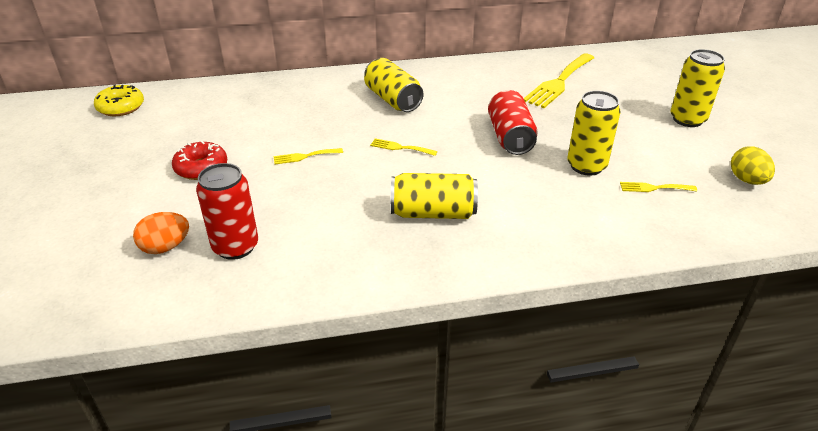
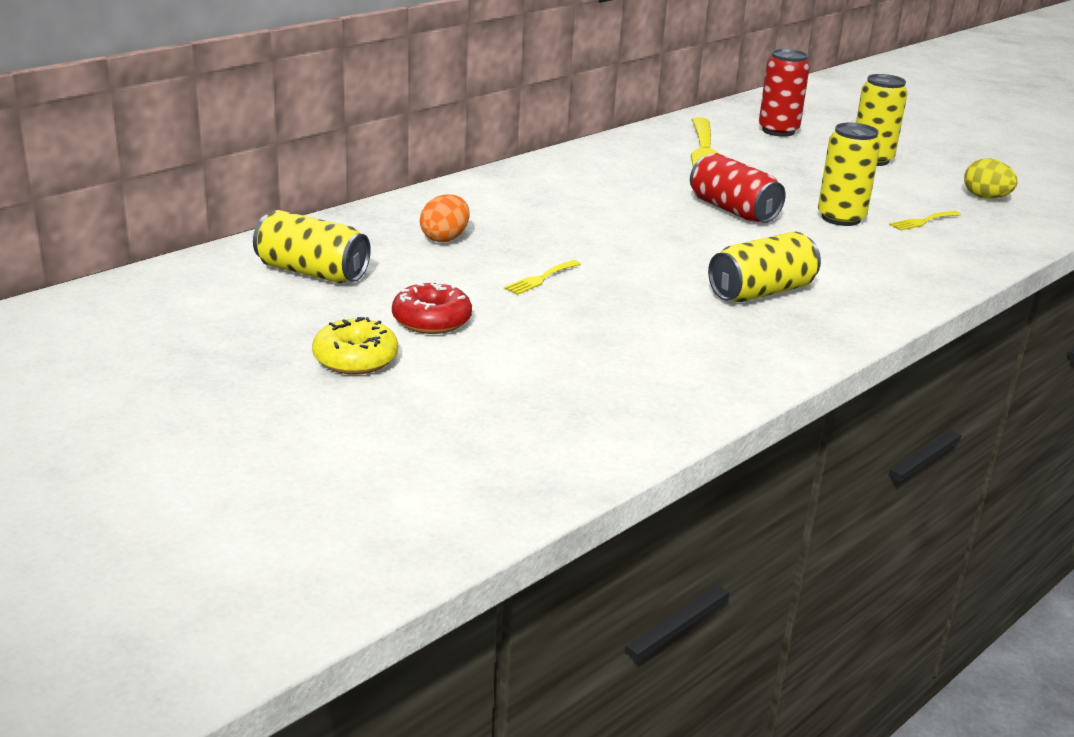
camera: 35 degrees left, 10 degrees down
(121, 107) = (190, 287): yellow donut -> yellow donut (355, 359)
(165, 247) = (526, 401): orange egg -> orange egg (445, 238)
(235, 247) = (607, 377): red can -> red can (778, 131)
(393, 100) = (550, 203): yellow can -> yellow can (312, 272)
(400, 147) = (635, 245): yellow fork -> none

